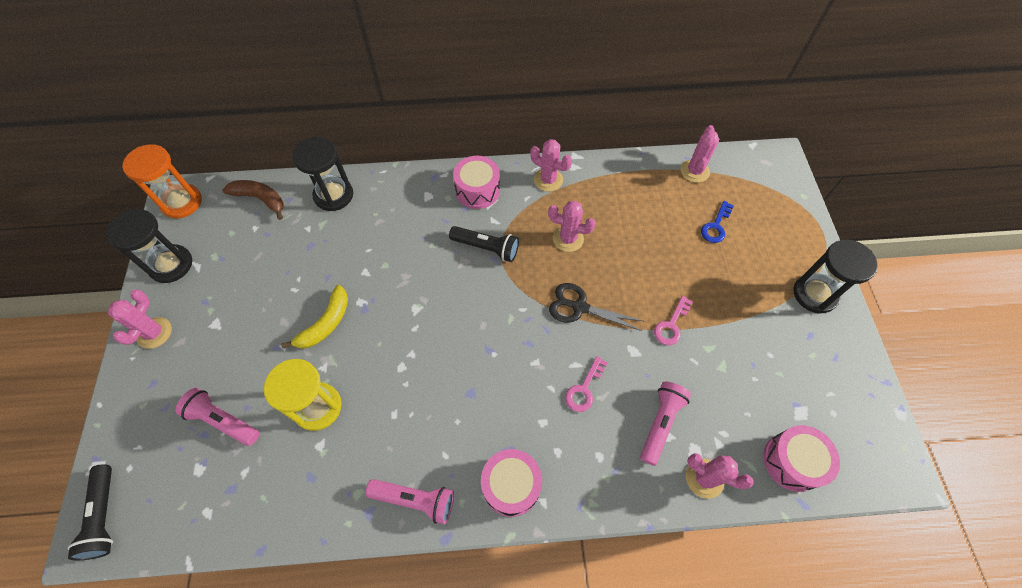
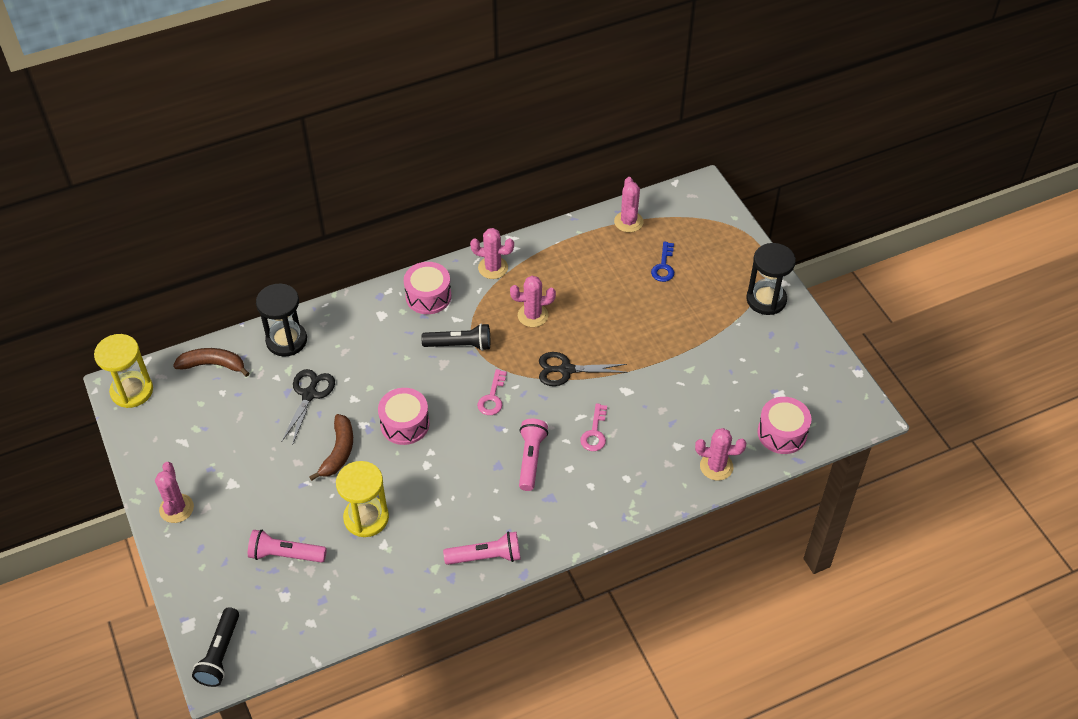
camera: 20 degrees left, 10 degrees down
(104, 516) = (220, 654): black flashlight -> black flashlight turned 45 degrees clockwise
(171, 265) = (156, 448): black hourglass -> none
(182, 202) = (132, 391): orange hourglass -> yellow hourglass
(325, 323) = (338, 452): yellow banana -> brown banana
(328, 255) = (309, 394): none -> black scissors
(511, 485) = (561, 521): pink drum -> pink drum (405, 424)
(660, 423) = (668, 438): pink flashlight -> pink flashlight (531, 459)
(671, 325) = (651, 360): pink key -> pink key (492, 397)

